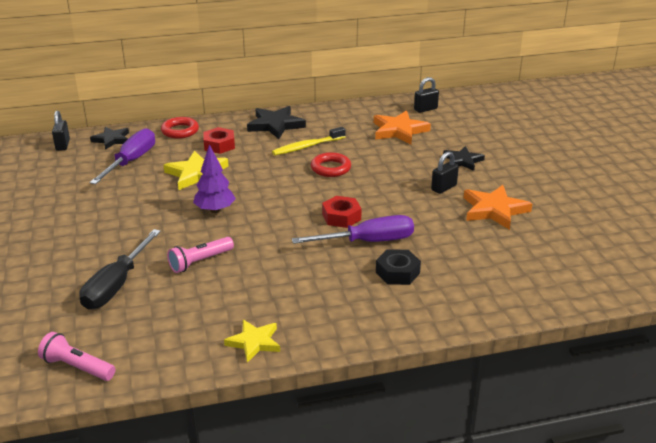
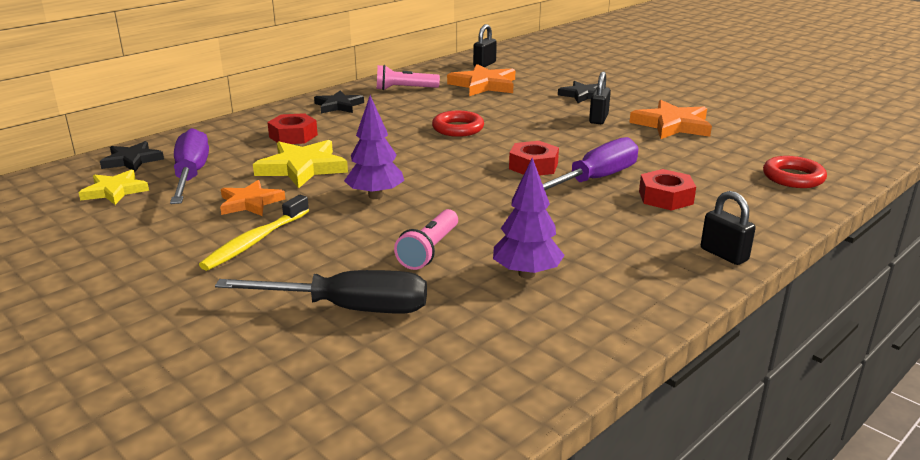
camera: 30 degrees left, 5 degrees down
(63, 145) = (59, 181): black padlock -> black padlock (724, 254)
(77, 367) = (424, 425): pink flashlight -> pink flashlight (405, 89)
(116, 285) = (349, 308): black screwdriver -> black screwdriver turned 75 degrees counterclockwise
(141, 193) = (250, 202): none -> orange star
(180, 131) = (221, 133): red ring -> red ring (793, 177)
(234, 298) = (526, 274): none -> purple tree
(254, 342) = (617, 310): yellow star -> yellow star (115, 191)
(275, 125) = (338, 106): black star -> black star, size x0.66
(307, 146) = (403, 116): yellow toothbrush -> yellow toothbrush (254, 241)
(397, 272) = (665, 197): black nut -> red nut

